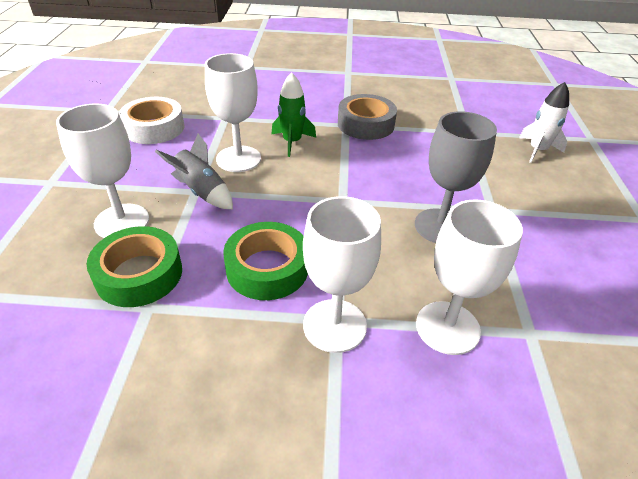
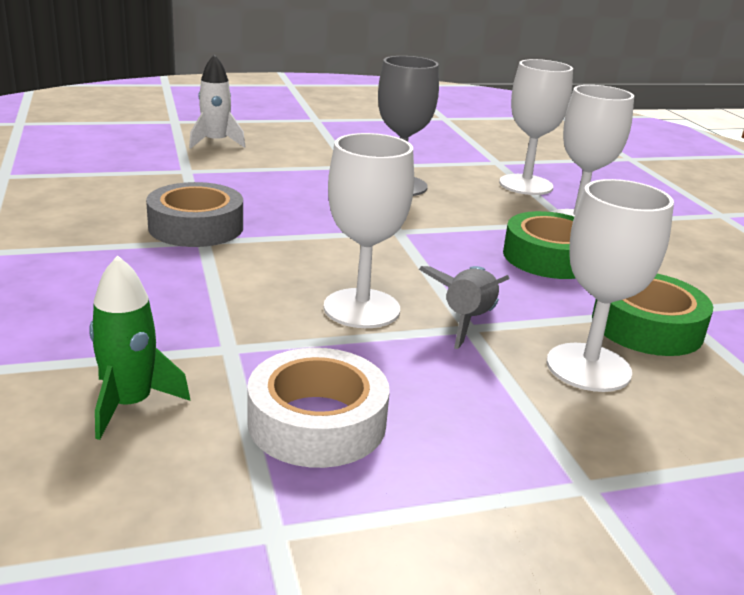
camera: 110 degrees left, 15 degrees down
(292, 142) = (283, 274): green rocket -> green rocket (130, 404)

